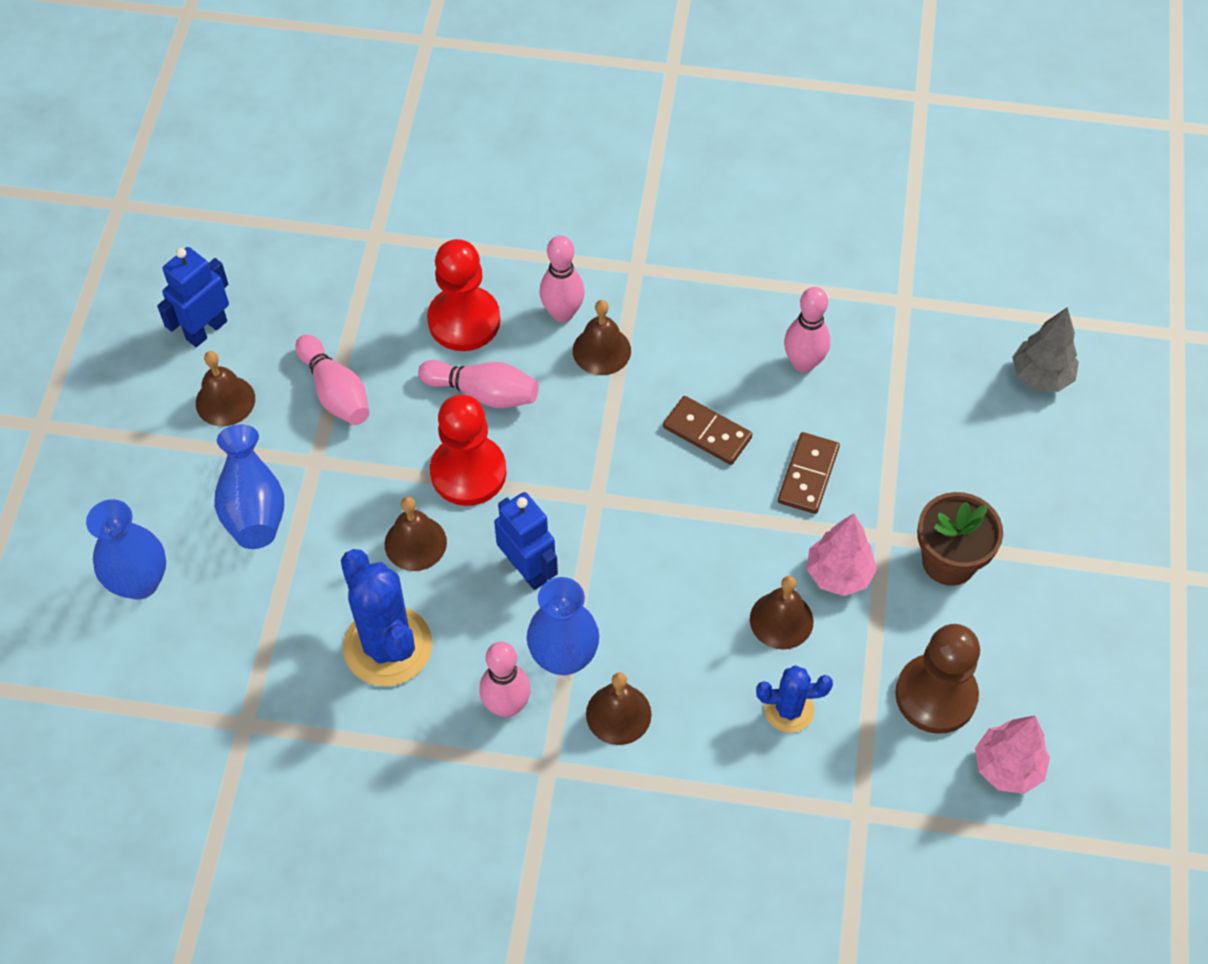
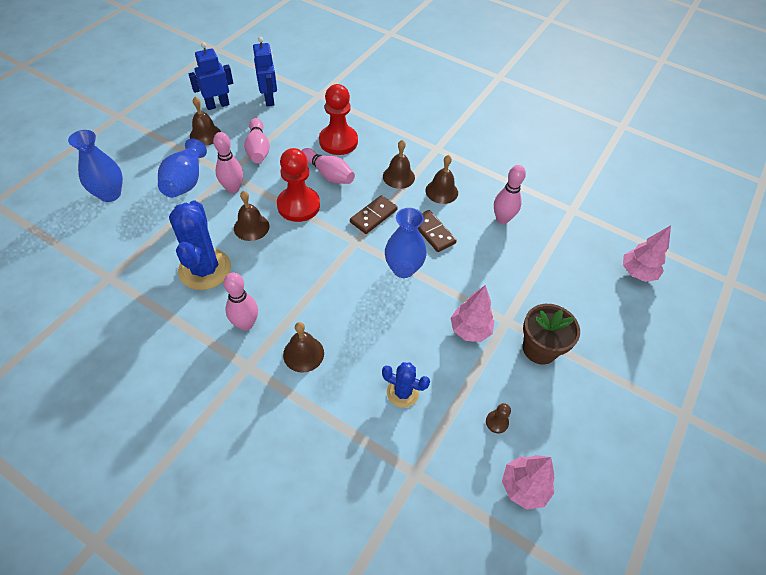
camera: 20 degrees right, 5 degrees down
(528, 569) = (300, 261): blue robot -> blue robot (269, 99)
(562, 313) = (388, 154): pink bowling pin -> pink bowling pin (233, 188)
(563, 657) = (292, 311): blue vase -> blue vase (403, 269)
(781, 620) = (424, 341): brown bell -> brown bell (441, 191)
(808, 475) = (477, 273): brown domino -> brown domino (373, 216)
(936, 695) = (497, 422): brown pawn -> brown pawn, size x0.42
(1041, 376) = (637, 273): grey tree -> pink tree

